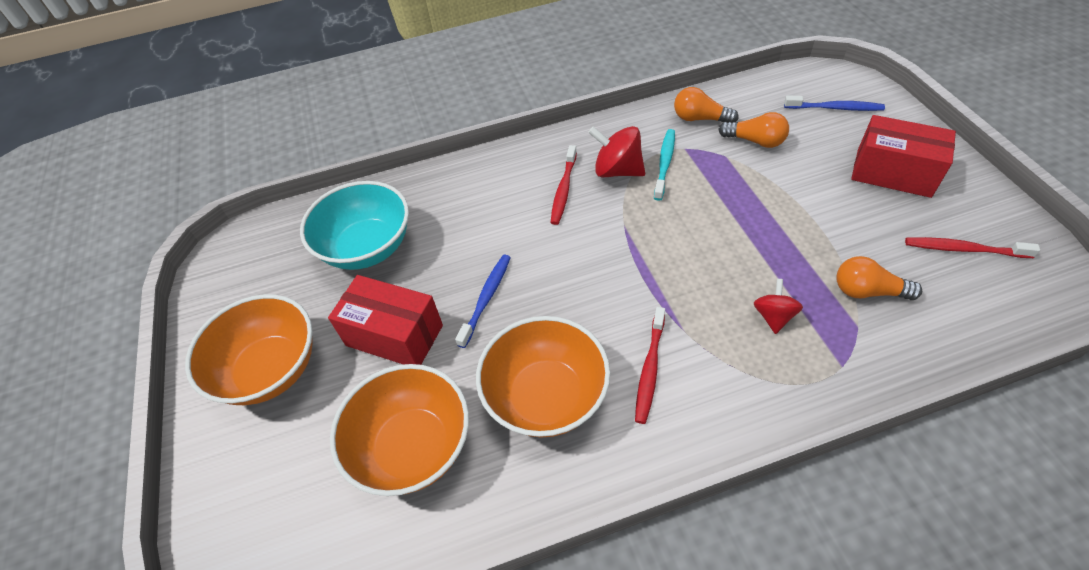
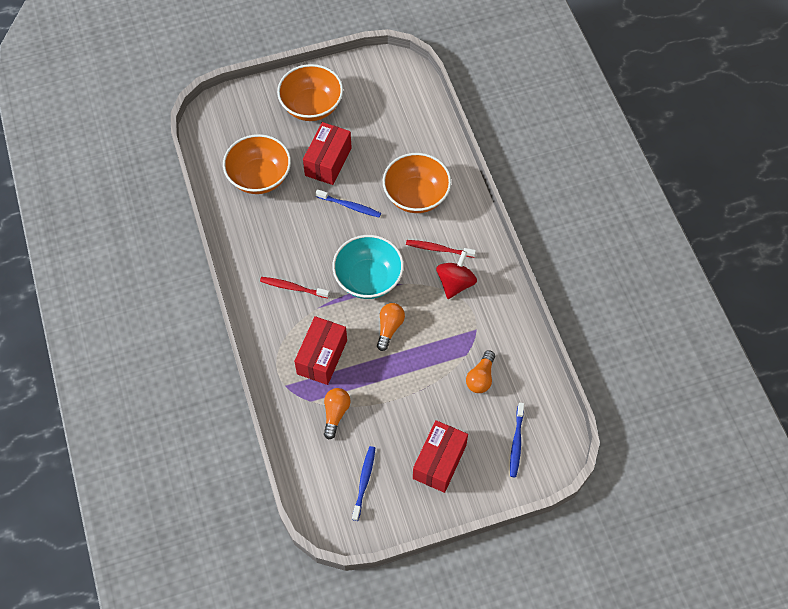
camera: 85 degrees right, 10 degrees up
(367, 247) = (396, 140): turquoise bowl -> turquoise bowl (368, 279)
(546, 396) = (281, 237): orange bowl -> orange bowl (416, 196)
(665, 163) = (460, 314): turquoise toothbrush -> none
(700, 118) = (509, 344): orange light bulb -> orange light bulb (389, 328)
(773, 316) = (322, 357): red spinning top -> red box
(963, 249) = (364, 482): red toothbrush -> blue toothbrush

